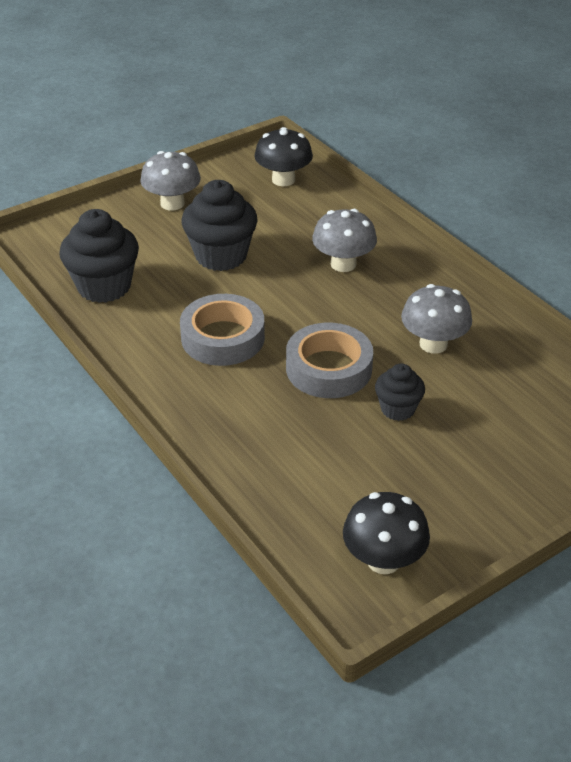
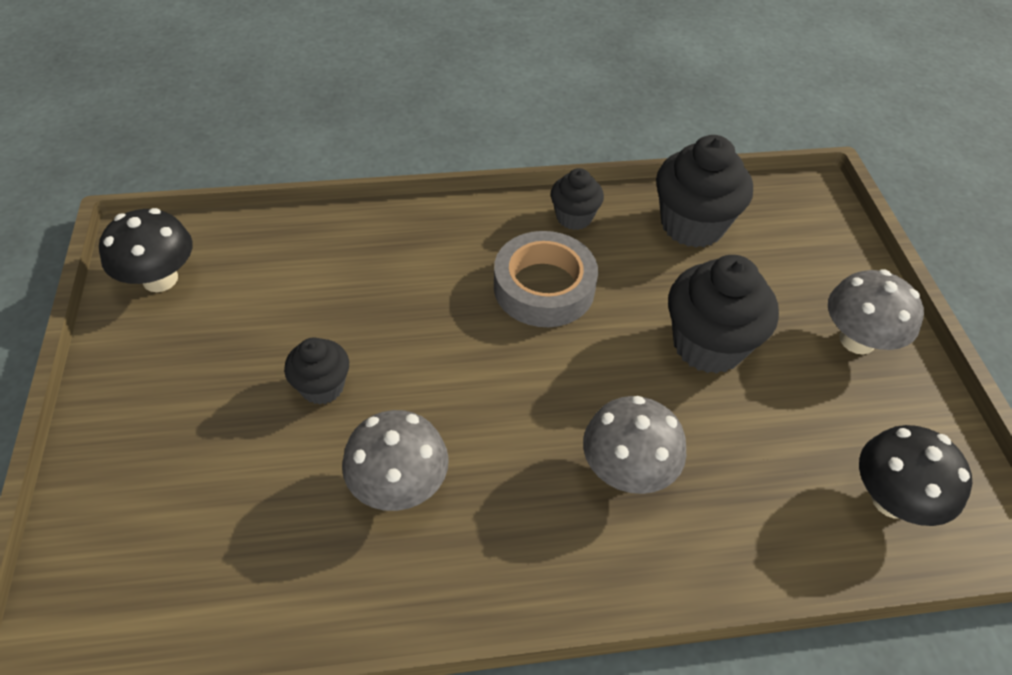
camera: 115 degrees right, 10 degrees up
(134, 345) = (574, 217): none -> black cupcake
(329, 368) = (431, 356): grey tape -> none

